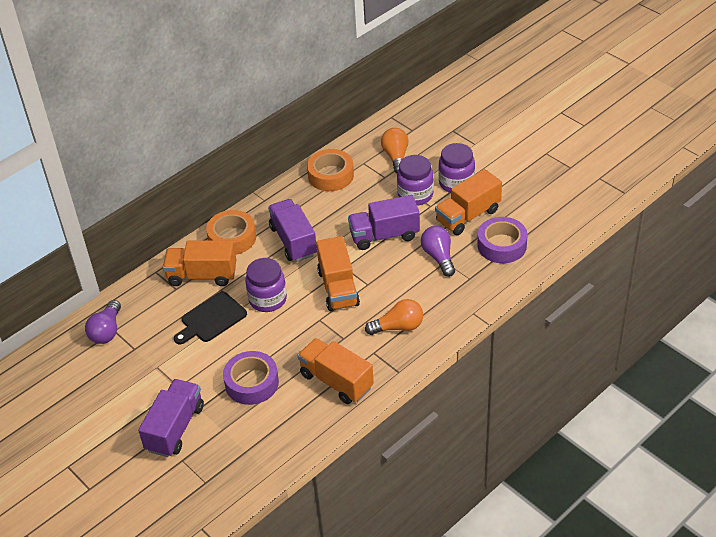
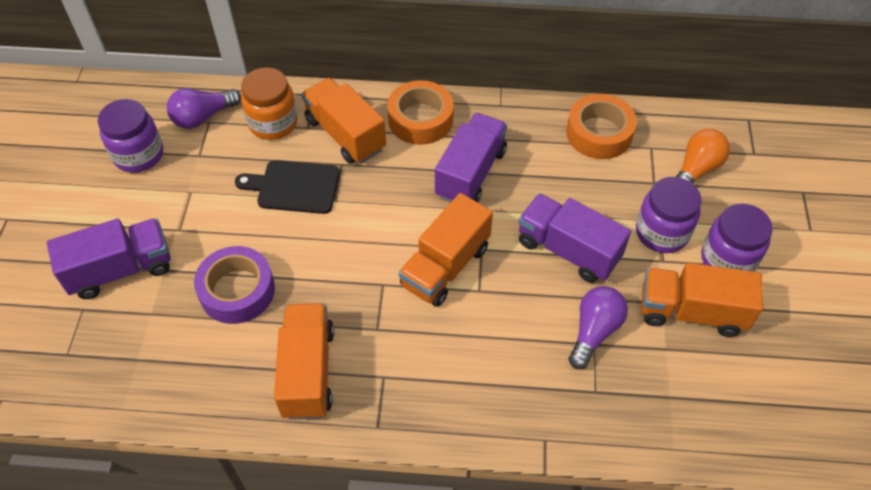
camera: 45 degrees right, 10 degrees up
(153, 302) = (273, 123): none -> orange jar
(268, 299) = (366, 214): purple jar -> purple jar (138, 155)
(398, 327) = (445, 373): orange light bulb -> none
(502, 245) = (686, 387): purple tape -> none

